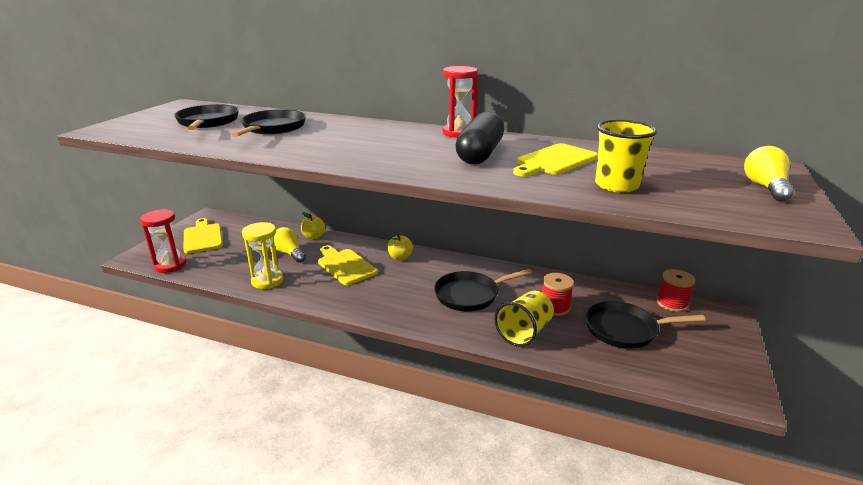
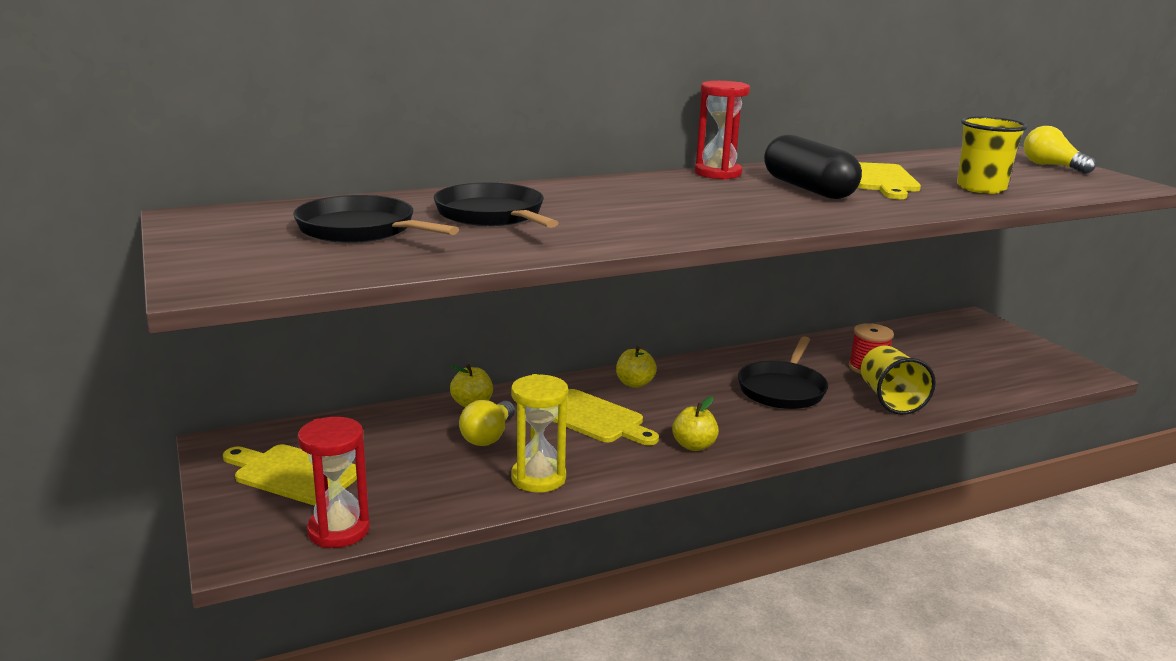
camera: 45 degrees left, 5 degrees down
(289, 253) = (488, 436): yellow light bulb -> yellow light bulb turned 75 degrees counterclockwise
(345, 265) = (594, 418): yellow cutting board -> yellow cutting board turned 150 degrees counterclockwise
(358, 300) = (694, 446): none -> yellow apple
(625, 329) = (946, 362): black pan -> none
(672, 303) = (934, 327): red spool -> none

